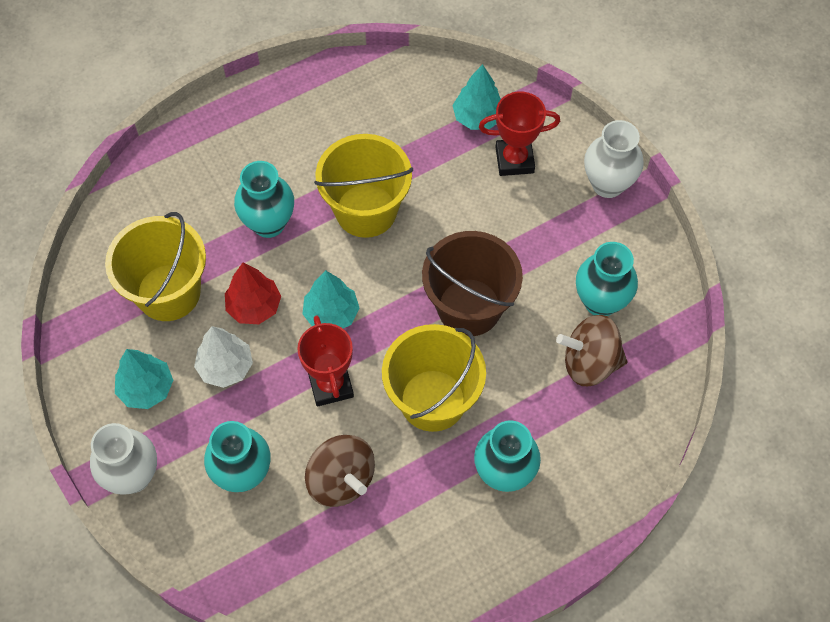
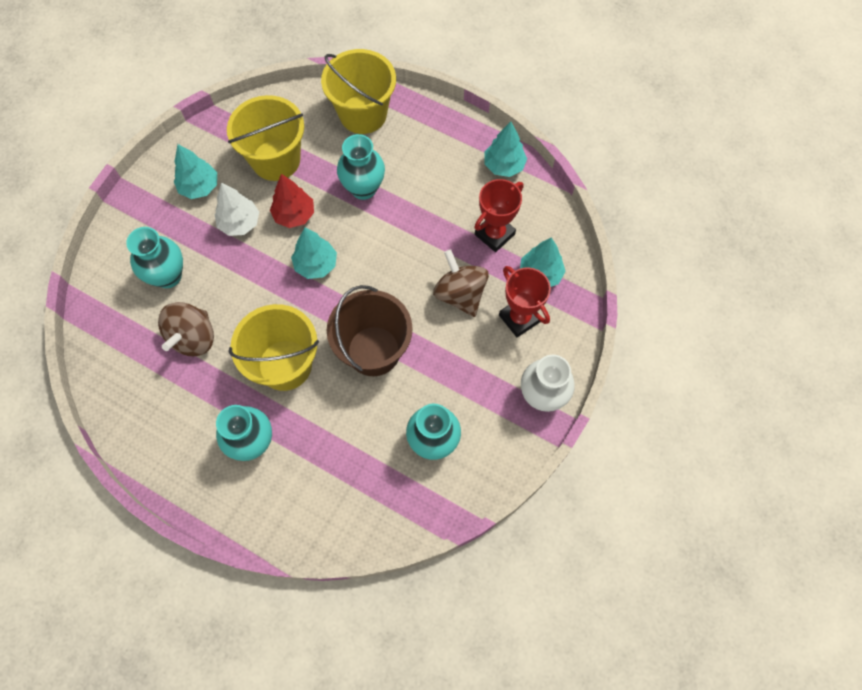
camera: 60 degrees right, 5 degrees up
(133, 476) = (135, 214): white vase -> none
(330, 385) = (261, 293): red trophy -> red trophy (494, 234)
(333, 83) = (504, 166): none -> turquoise tree
(366, 210) = (412, 242): yellow bucket -> yellow bucket (363, 114)
(589, 363) = (376, 459): brown spinning top -> brown spinning top (460, 294)

